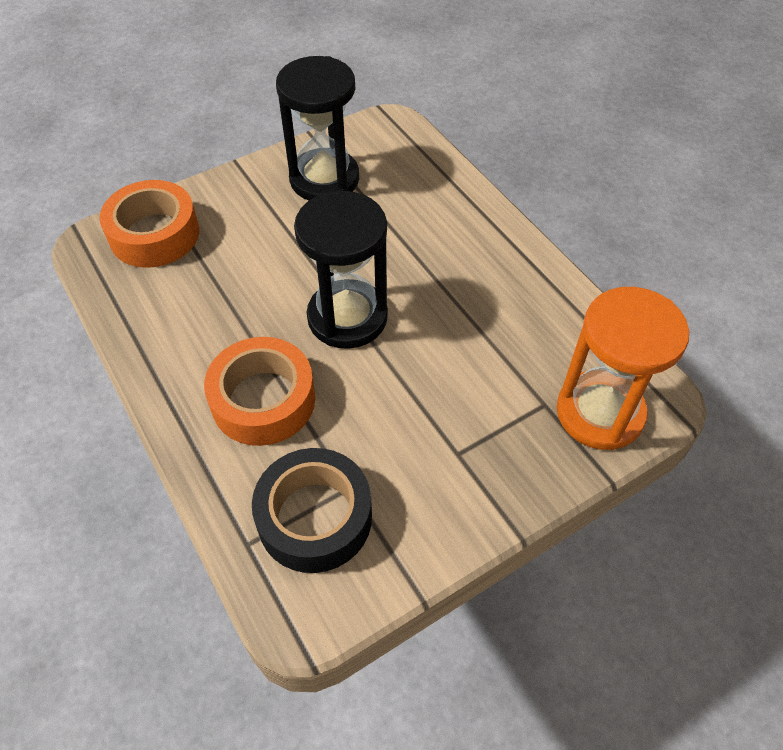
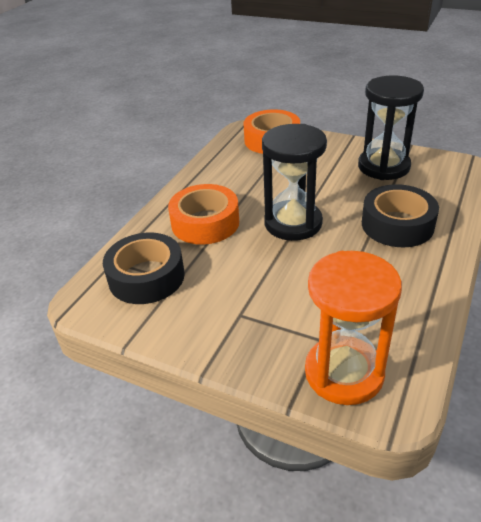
camera: 60 degrees right, 15 degrees down
(432, 237) = (397, 225): none -> black tape

